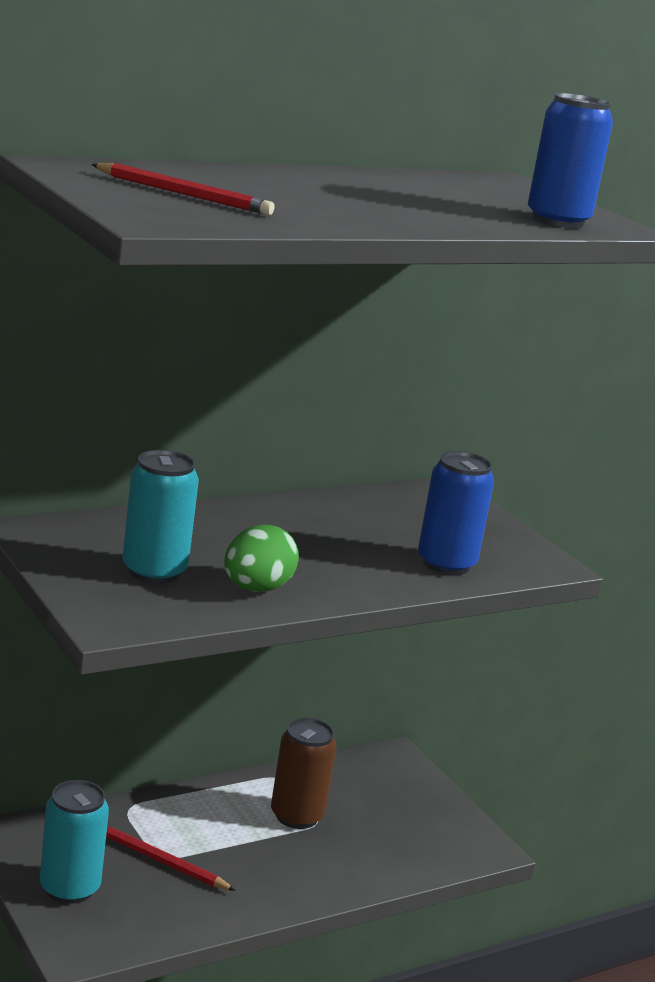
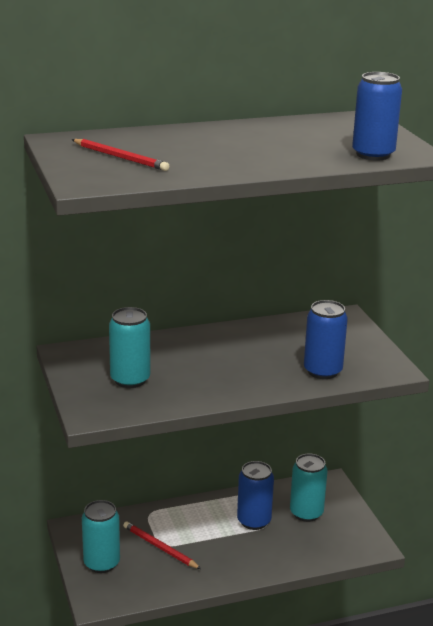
camera: 15 degrees right, 5 degrees up
(256, 589) = (190, 391): green egg -> none
(296, 816) = (254, 521): brown can -> blue can
(373, 802) = (306, 513): none -> turquoise can

